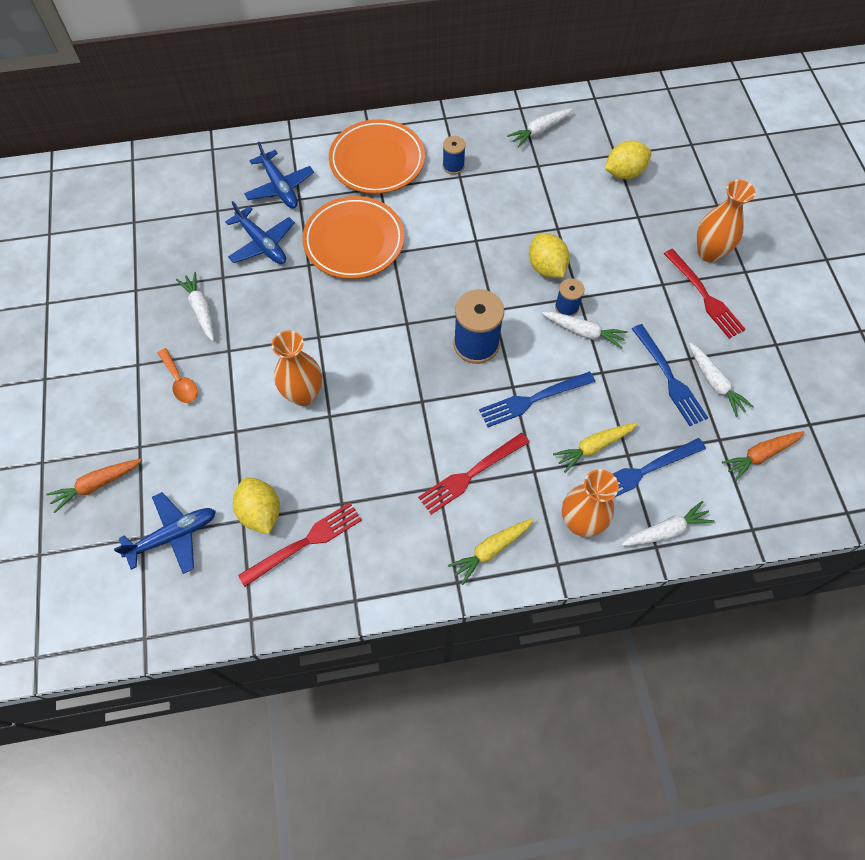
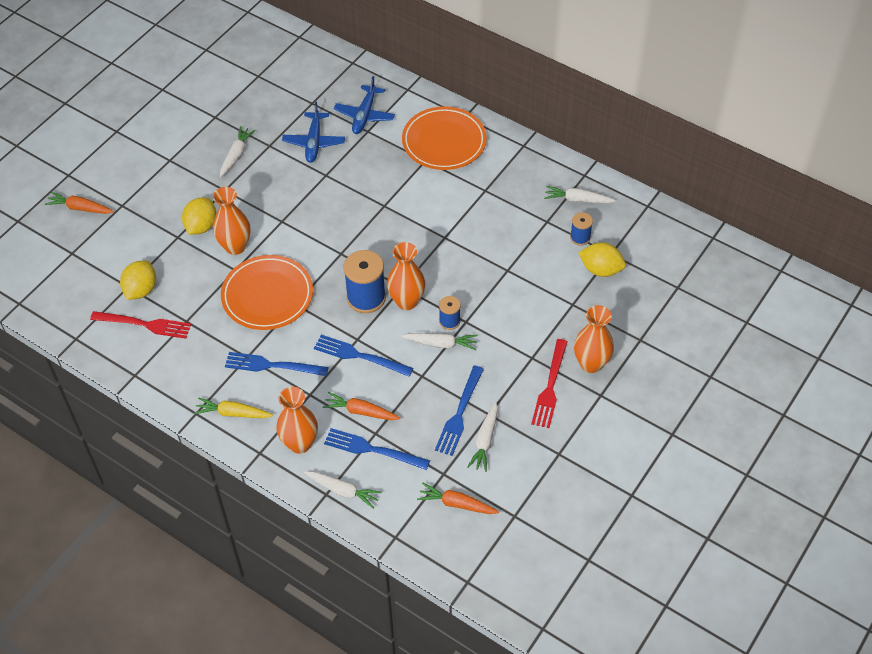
camera: 45 degrees right, 10 degrees down
(173, 535) = (87, 265): blue plane -> none
(180, 382) = (180, 187): orange spoon -> none
(354, 241) = (369, 181): orange plate -> orange plate (267, 295)
(453, 166) = (489, 180): blue spool -> blue spool (580, 237)
(470, 475) = (272, 365): red fork -> blue fork
(513, 319) = (406, 301): none -> orange vase
(546, 267) = (468, 288): yellow lemon -> yellow lemon (201, 226)
(583, 332) = (441, 344): white carrot -> white carrot turned 60 degrees counterclockwise
(594, 447) = (361, 411): yellow carrot -> orange carrot

